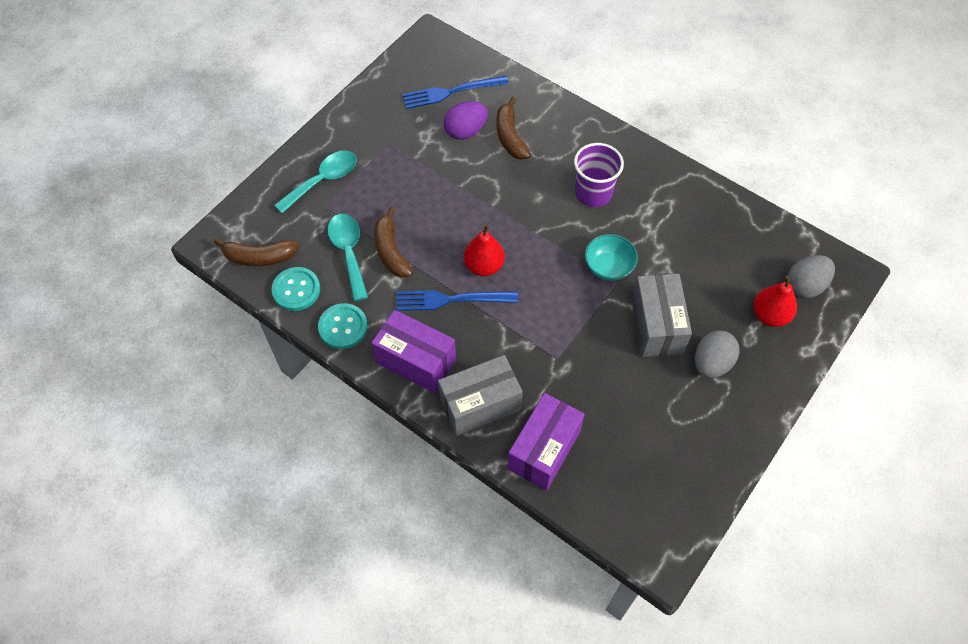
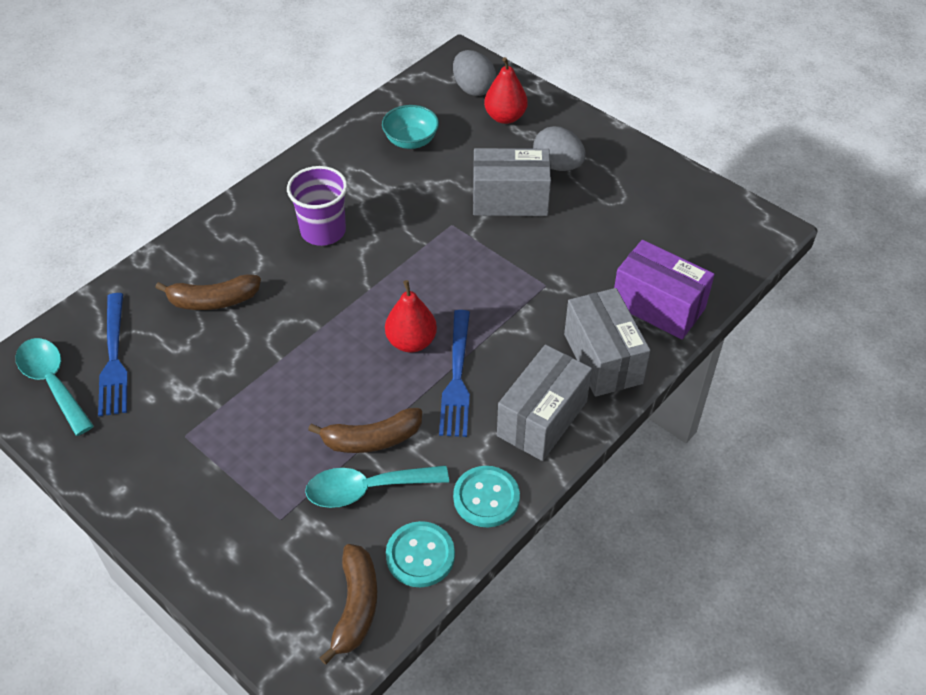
camera: 85 degrees left, 10 degrees down
(323, 180) = (232, 520): turquoise spoon -> turquoise spoon (53, 382)
(416, 361) = (542, 418): purple box -> grey box
(465, 131) = (190, 346): purple egg -> none
(608, 267) = (430, 229): turquoise bowl -> turquoise bowl (411, 141)

